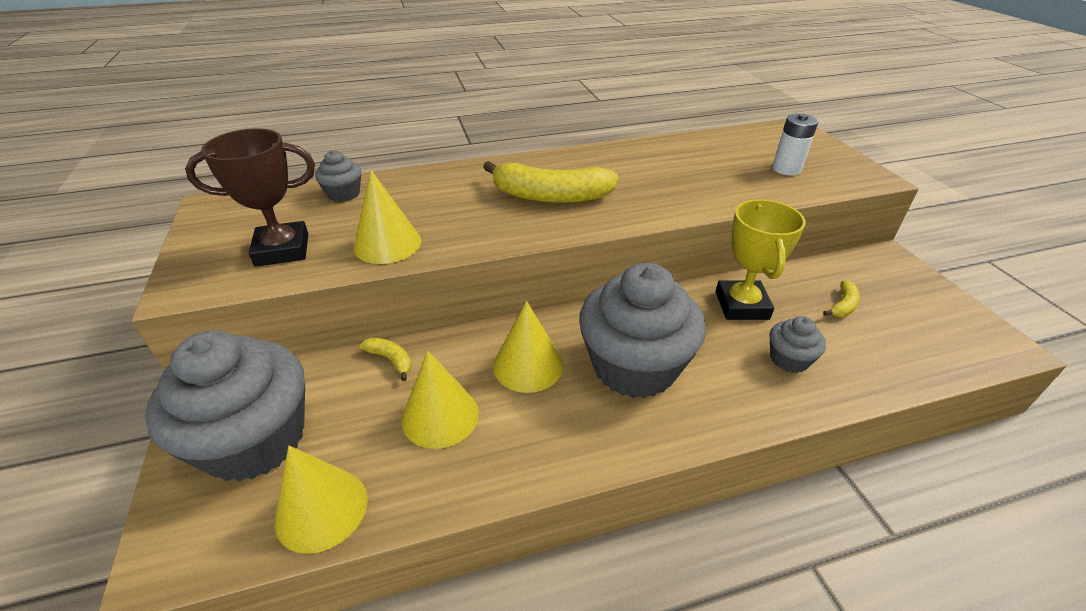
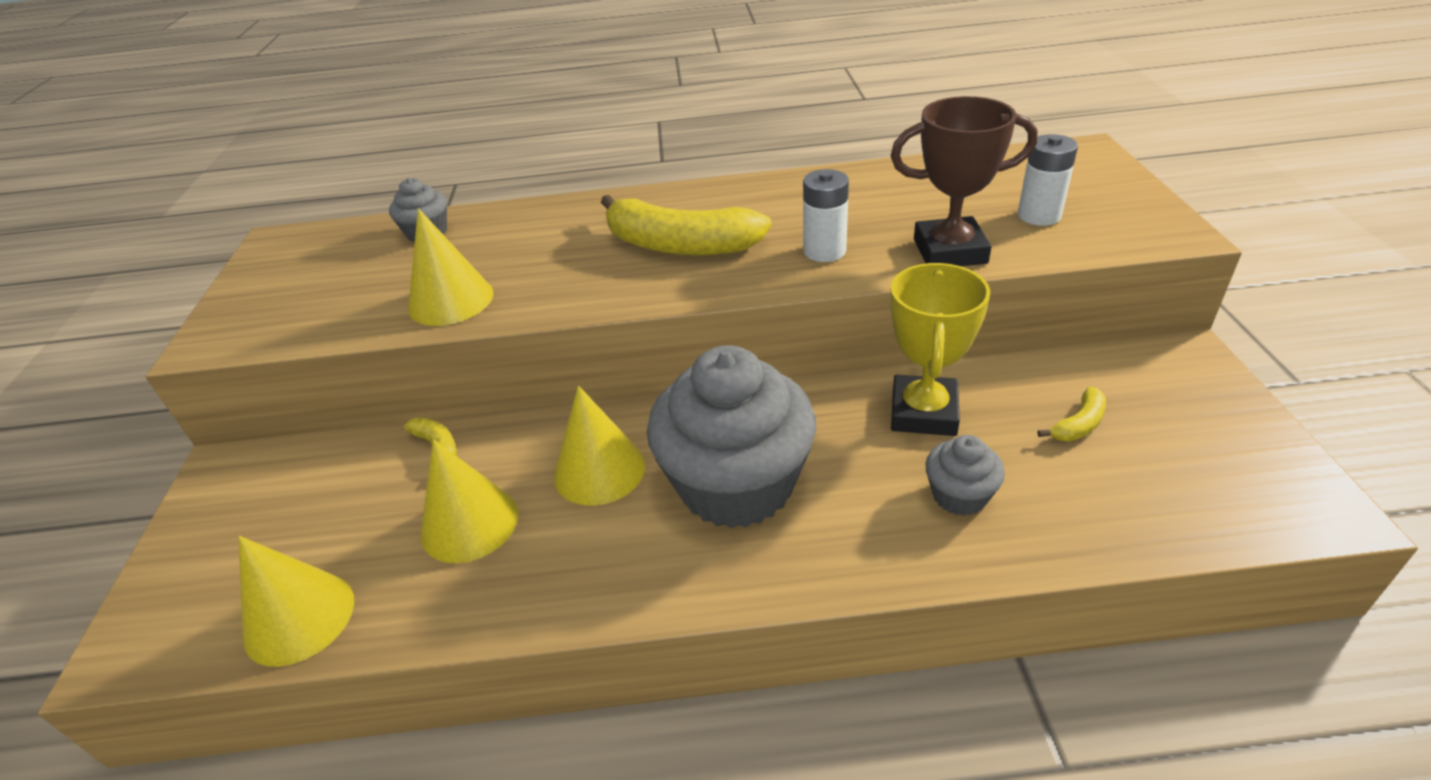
camera: 15 degrees right, 0 degrees up
(255, 440) = (257, 528): grey cupcake -> none
(282, 250) = (330, 301): brown trophy -> brown trophy (950, 251)
(656, 197) = (824, 251): none -> white battery

